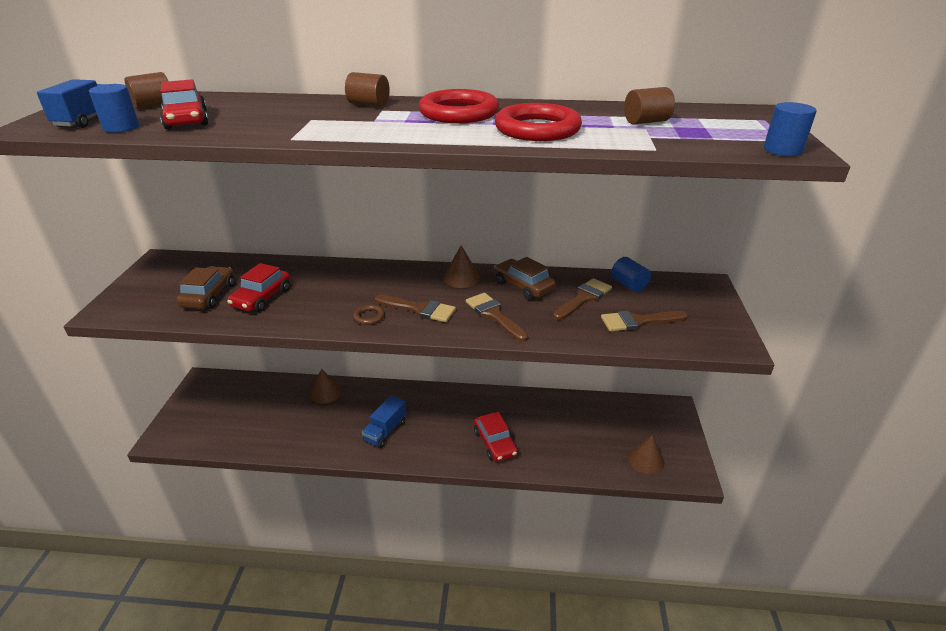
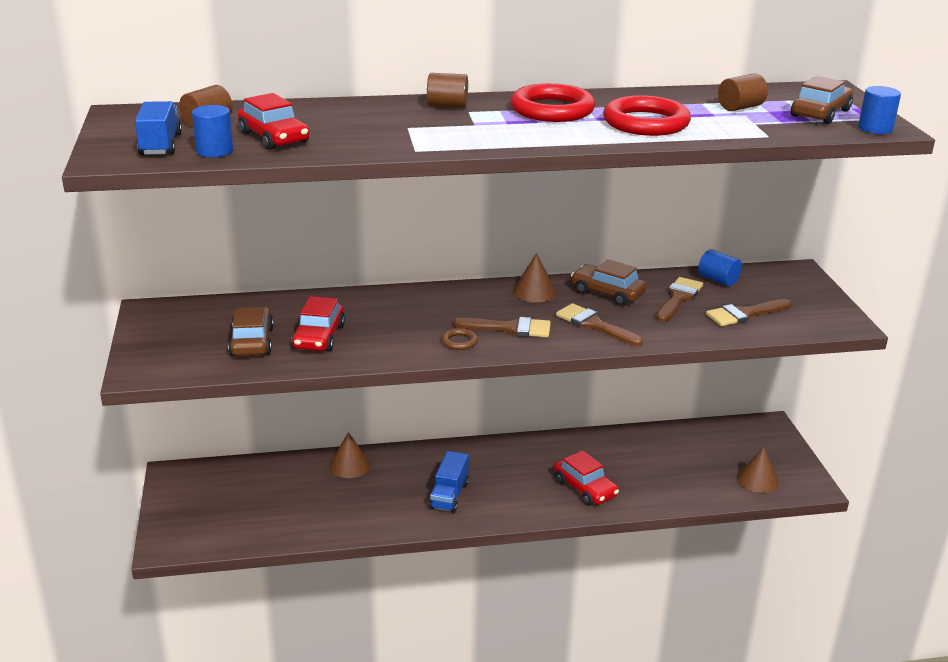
camera: 15 degrees left, 5 degrees down
(728, 132) = (820, 113): none -> brown car

